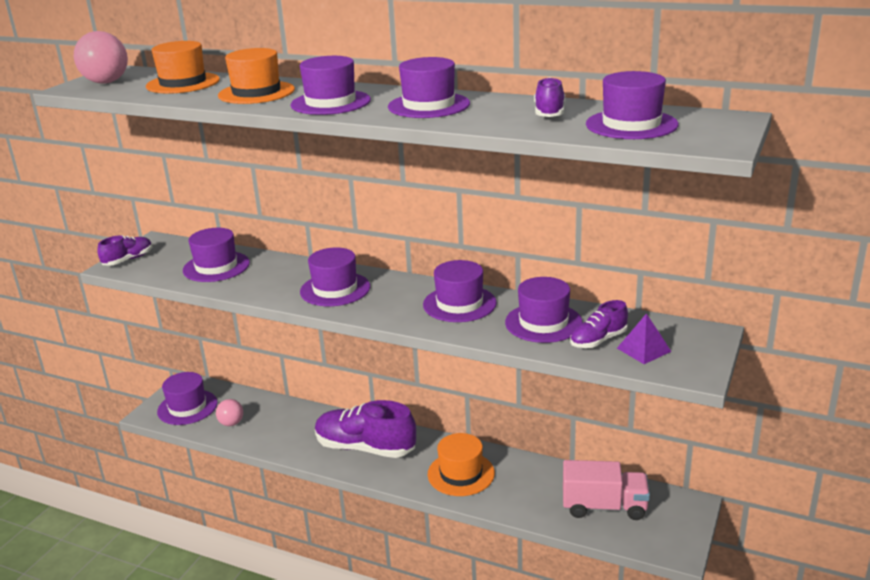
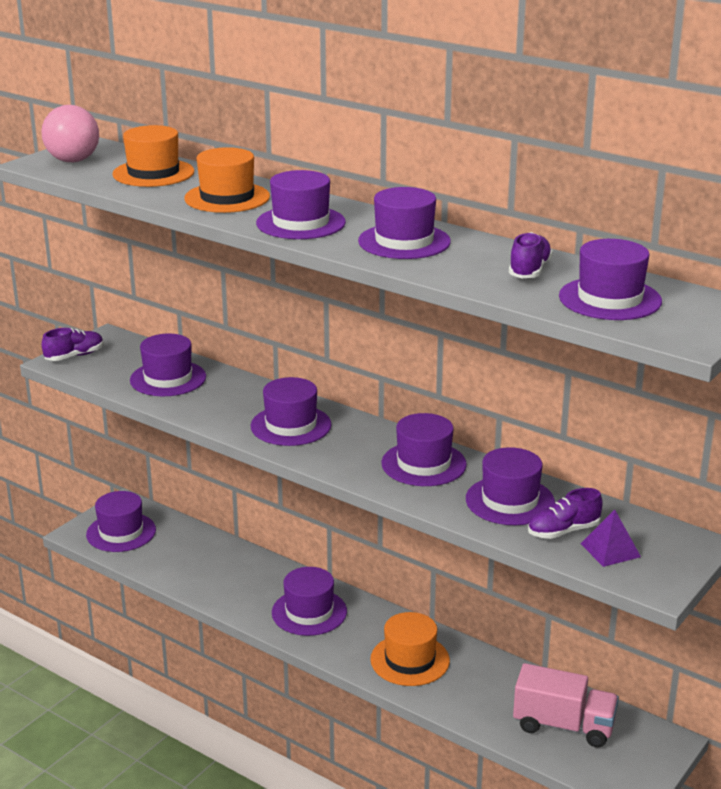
camera: 10 degrees right, 0 degrees up
(231, 423) = (166, 559): pink ball -> none
(365, 448) = (309, 612): purple shoe -> purple hat

